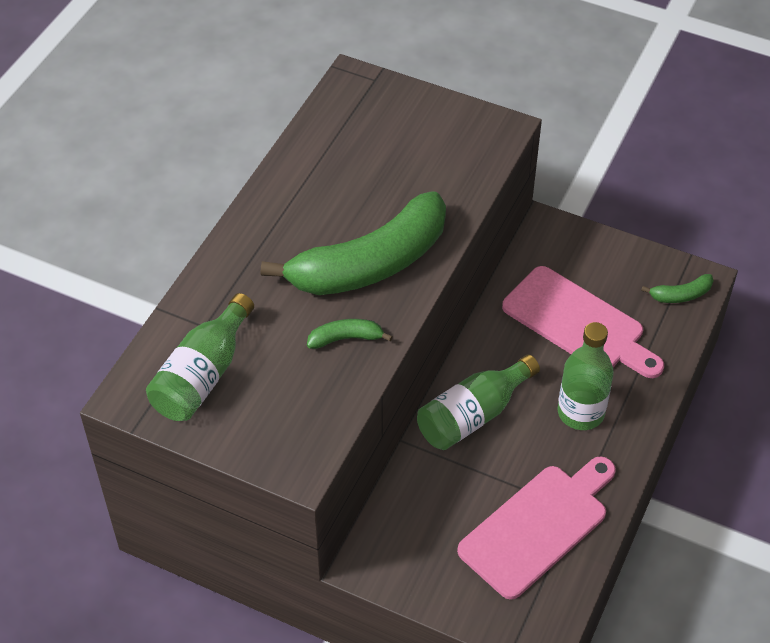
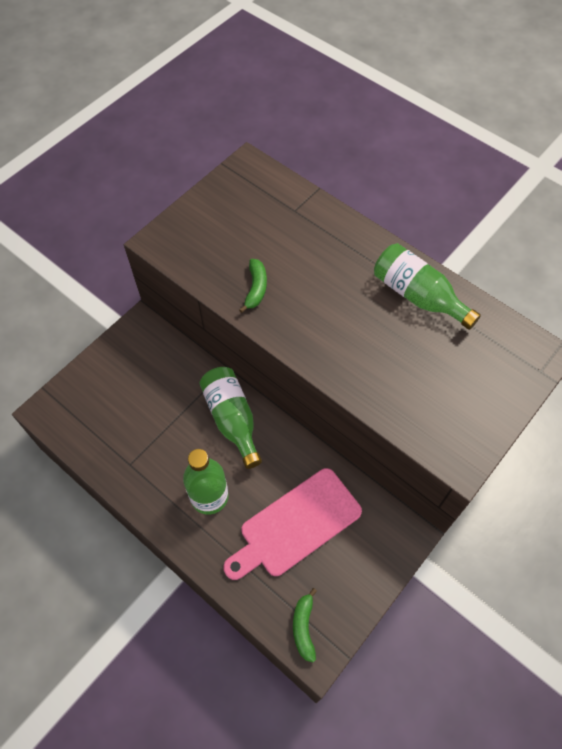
camera: 105 degrees right, 10 degrees up
(203, 375) = (252, 203): green bottle -> green bottle (418, 295)
(370, 264) = (323, 319): green banana -> none
(538, 526) = (126, 435): pink cutting board -> none

